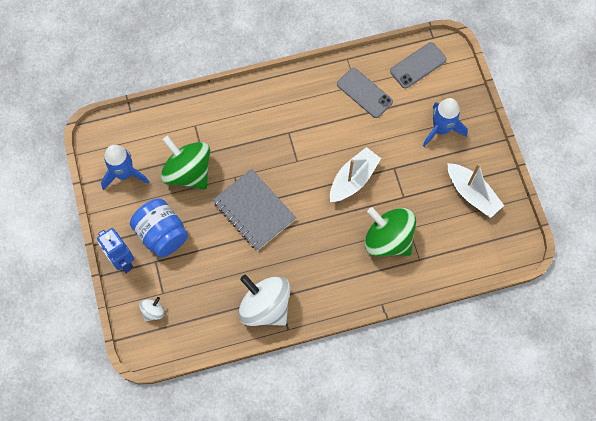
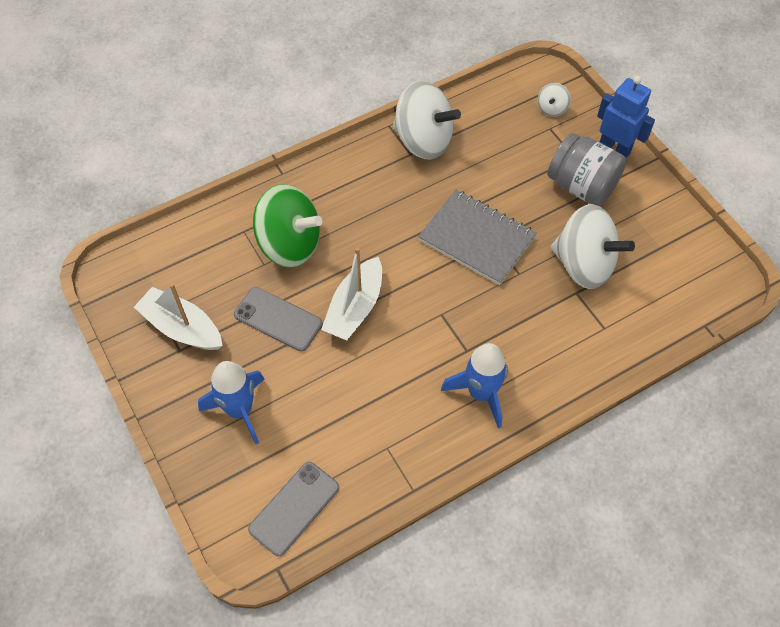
camera: 165 degrees right, 10 degrees down
(124, 174) = (666, 243): blue rocket -> blue rocket (481, 393)
(162, 234) = (581, 186): blue jar -> grey jar
(188, 172) = (584, 264): green spinning top -> white spinning top
(364, 93) = (370, 438): grey phone -> grey phone (278, 319)

